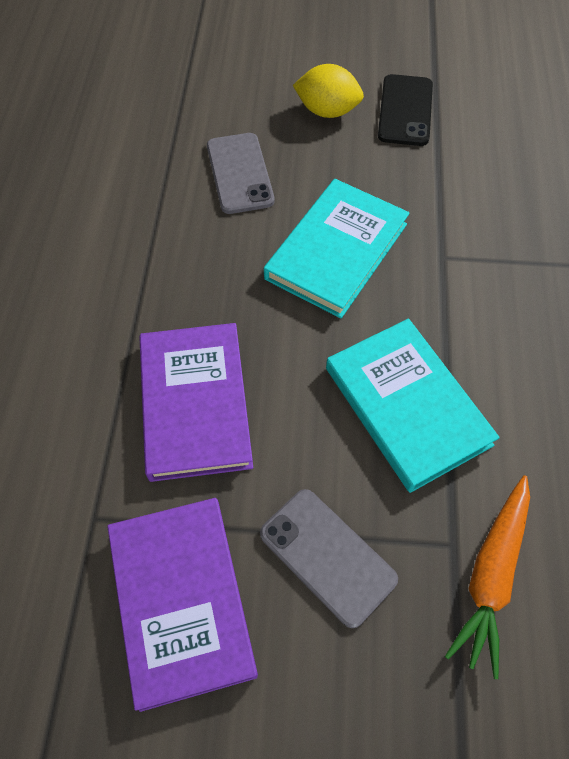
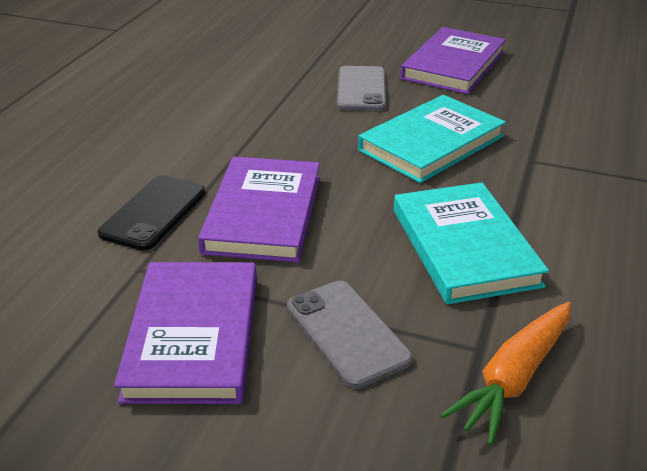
camera: 15 degrees right, 25 degrees down
(327, 111) = (453, 65): yellow lemon -> purple book
(405, 110) = (525, 73): black phone -> black phone (153, 213)

